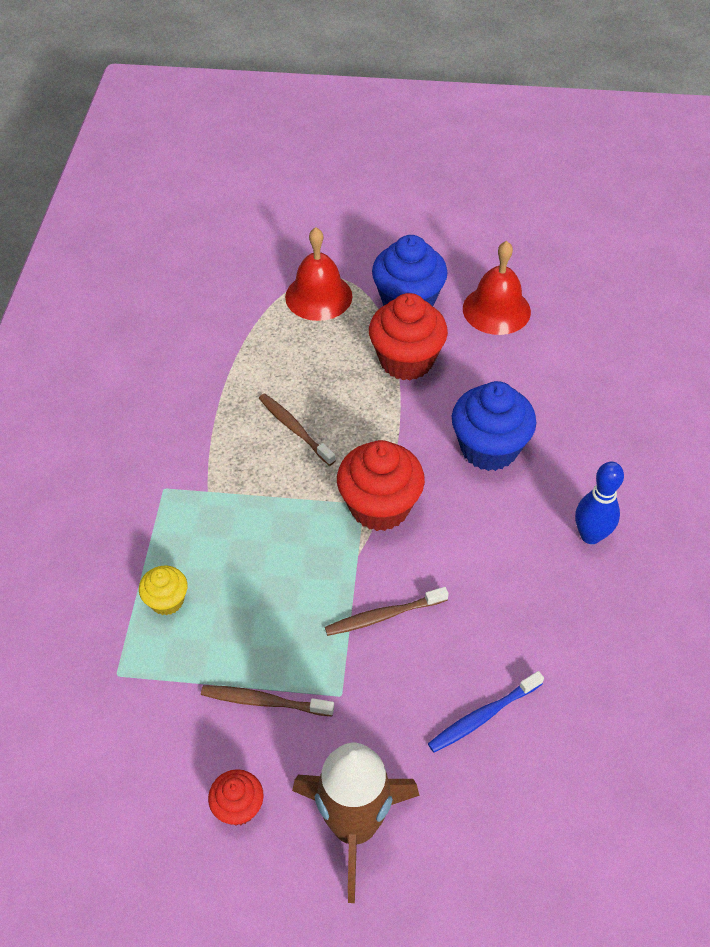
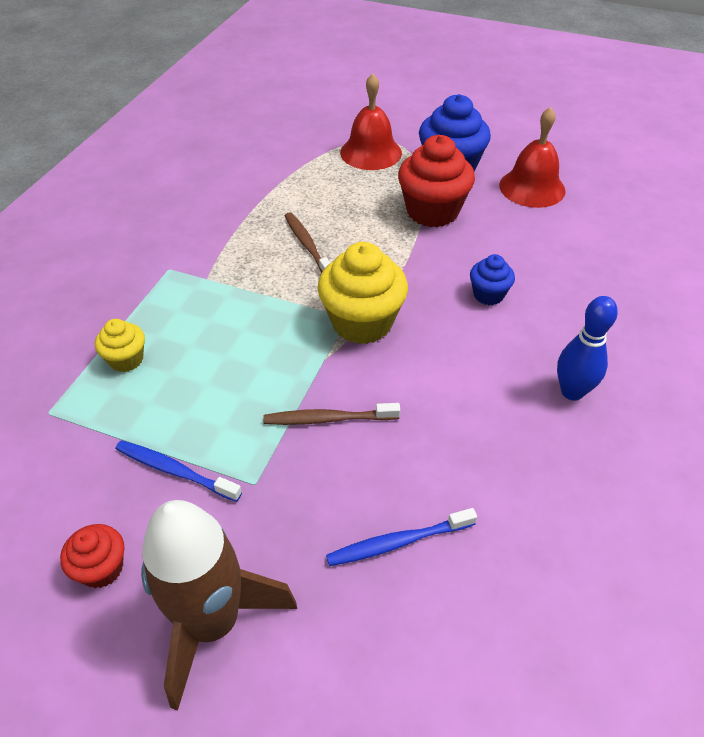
camera: 15 degrees right, 5 degrees down
(264, 701) = (175, 470): brown toothbrush -> blue toothbrush
(379, 506) = (362, 322): red cupcake -> yellow cupcake
(489, 448) = (488, 295): blue cupcake -> blue cupcake, size x0.53

